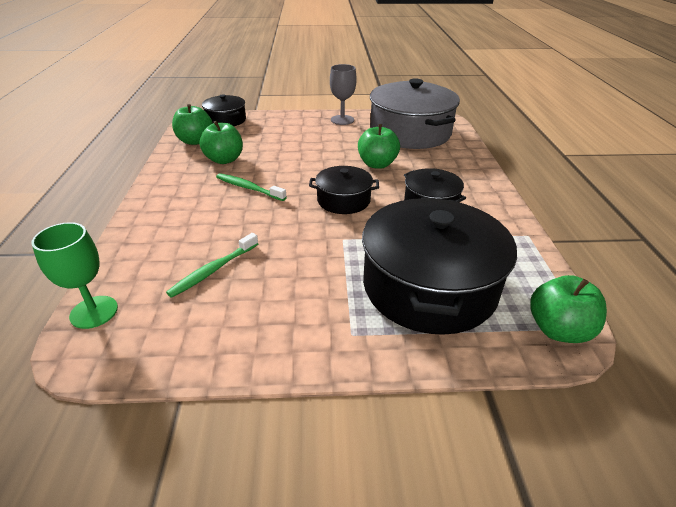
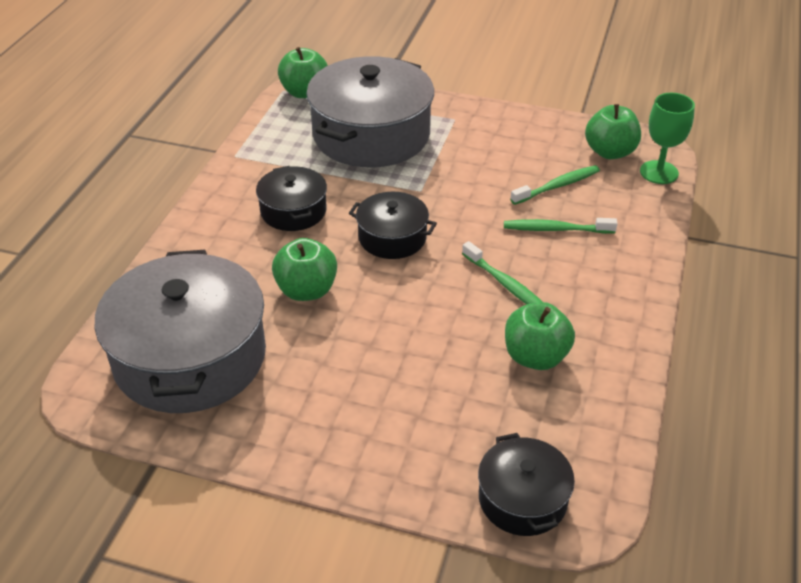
camera: 160 degrees left, 5 degrees up
(195, 141) = (586, 428): green apple -> green apple (610, 152)
(214, 230) = (556, 229): none -> green toothbrush
(342, 120) = (281, 434): grey goblet -> none
(429, 286) = (371, 135): black pot -> grey pot

